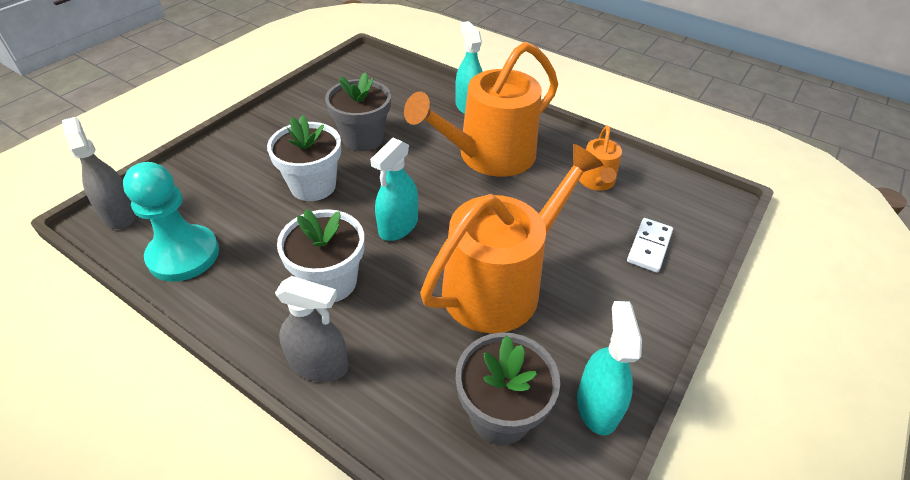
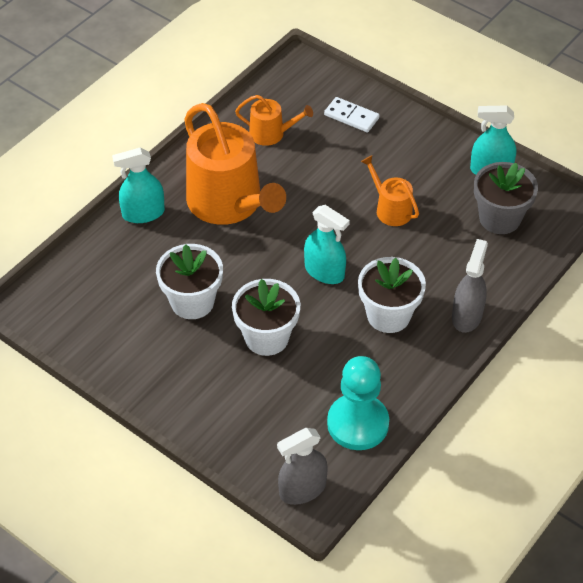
camera: 85 degrees left, 5 degrees up
(363, 138) = (192, 302): grey flower pot -> white flower pot
(500, 284) = (390, 209): orange watering can -> orange watering can, size x0.48

